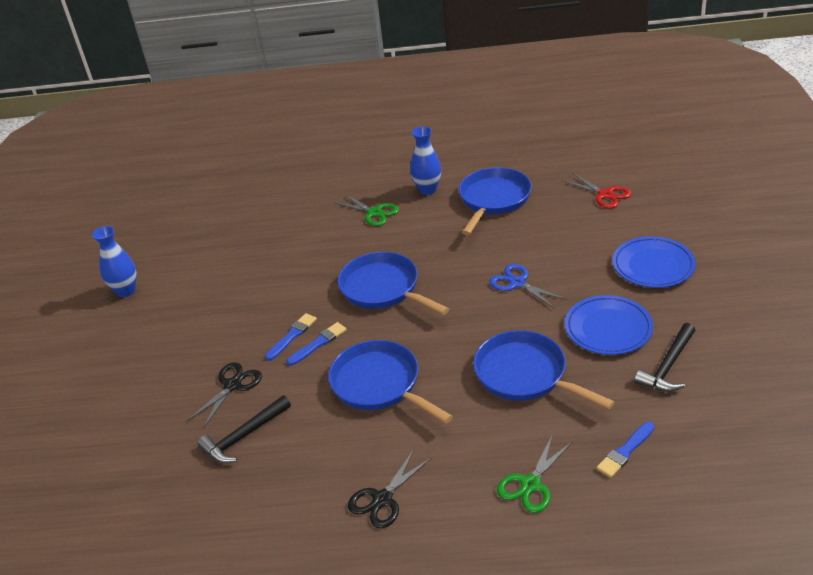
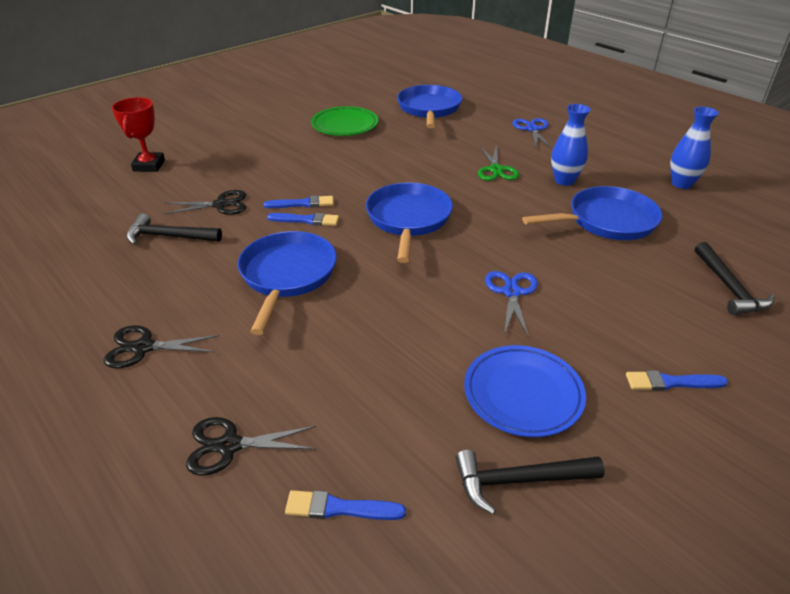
camera: 45 degrees right, 0 degrees up
(98, 411) = (149, 165): none -> red trophy
(126, 291) = (278, 117): blue vase -> blue vase (681, 184)
(199, 257) = (345, 125): none -> green plate
(344, 165) = (532, 129): none -> blue scissors
(525, 374) = (386, 362): blue pan -> blue pan (429, 109)
(531, 484) = (229, 445): green scissors -> black scissors
(605, 194) = (728, 287): red scissors -> black hammer
(653, 266) = (671, 382): blue plate -> blue brush

